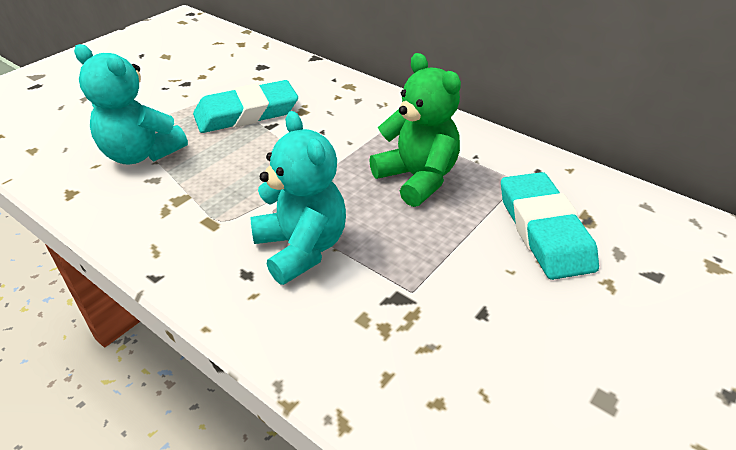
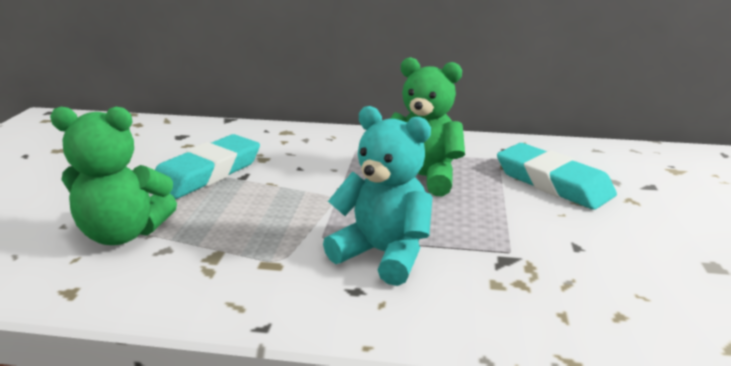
camera: 30 degrees left, 15 degrees down
(141, 154) = (124, 233): turquoise teddy bear -> green teddy bear

